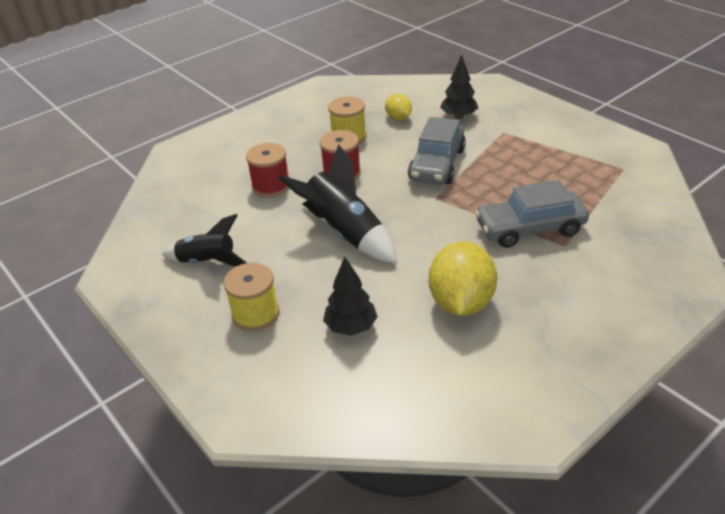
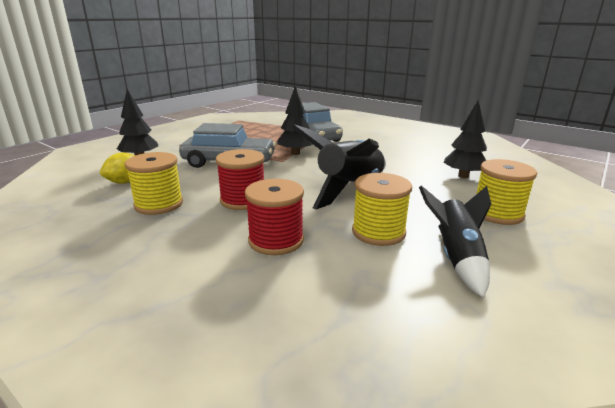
camera: 105 degrees left, 15 degrees down
(259, 233) = (378, 232): none -> yellow spool
(459, 208) = (295, 153): none -> black tree
(461, 302) = (403, 149): yellow lemon -> none

